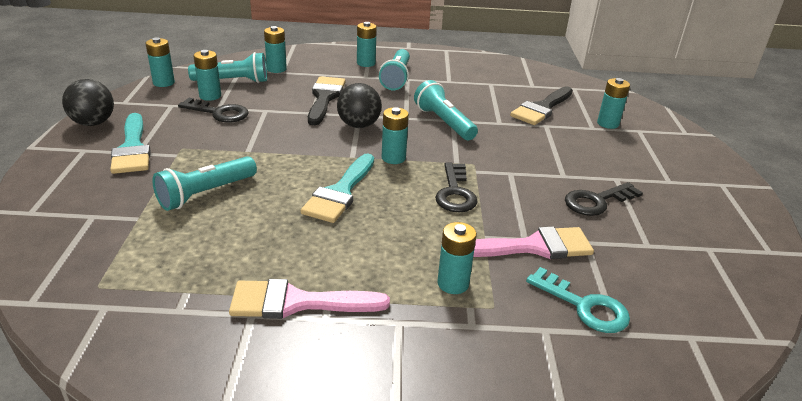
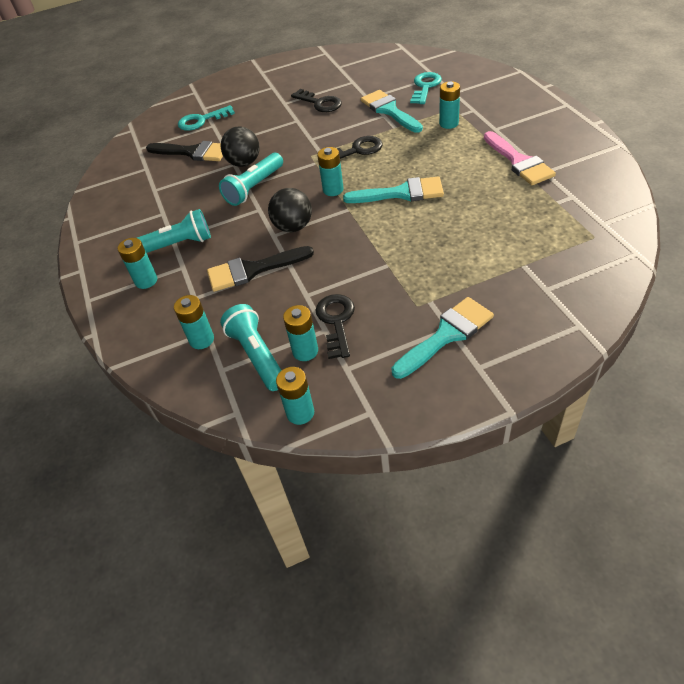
camera: 105 degrees left, 15 degrees up
(93, 123) = (430, 400): black ball -> black ball (244, 163)
(205, 194) = (464, 251): turquoise flashlight -> none
(533, 247) = (389, 110): pink brush -> turquoise brush
(608, 123) = (201, 121): turquoise battery -> turquoise key

